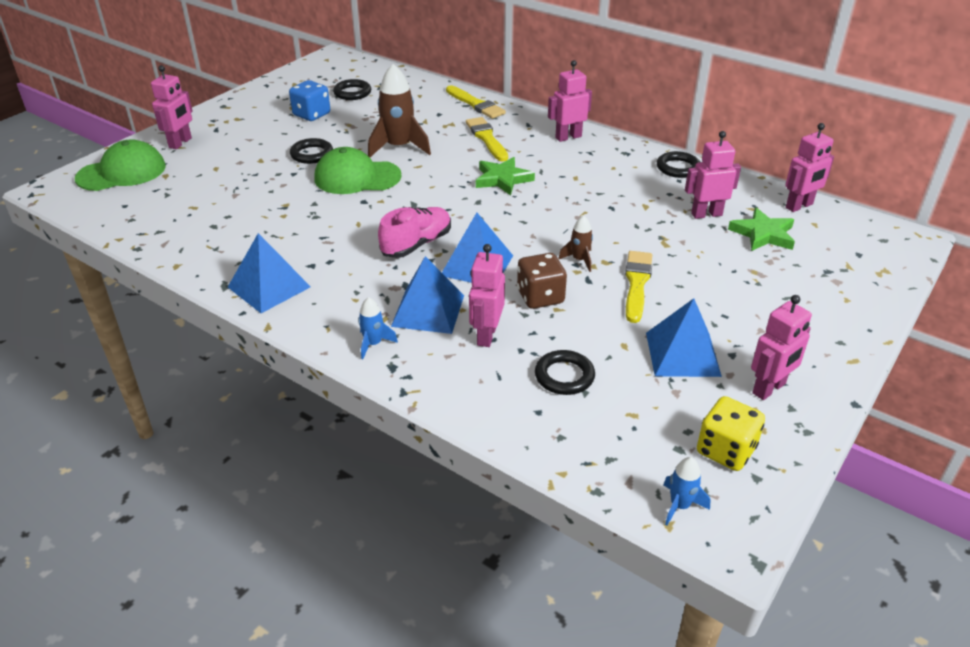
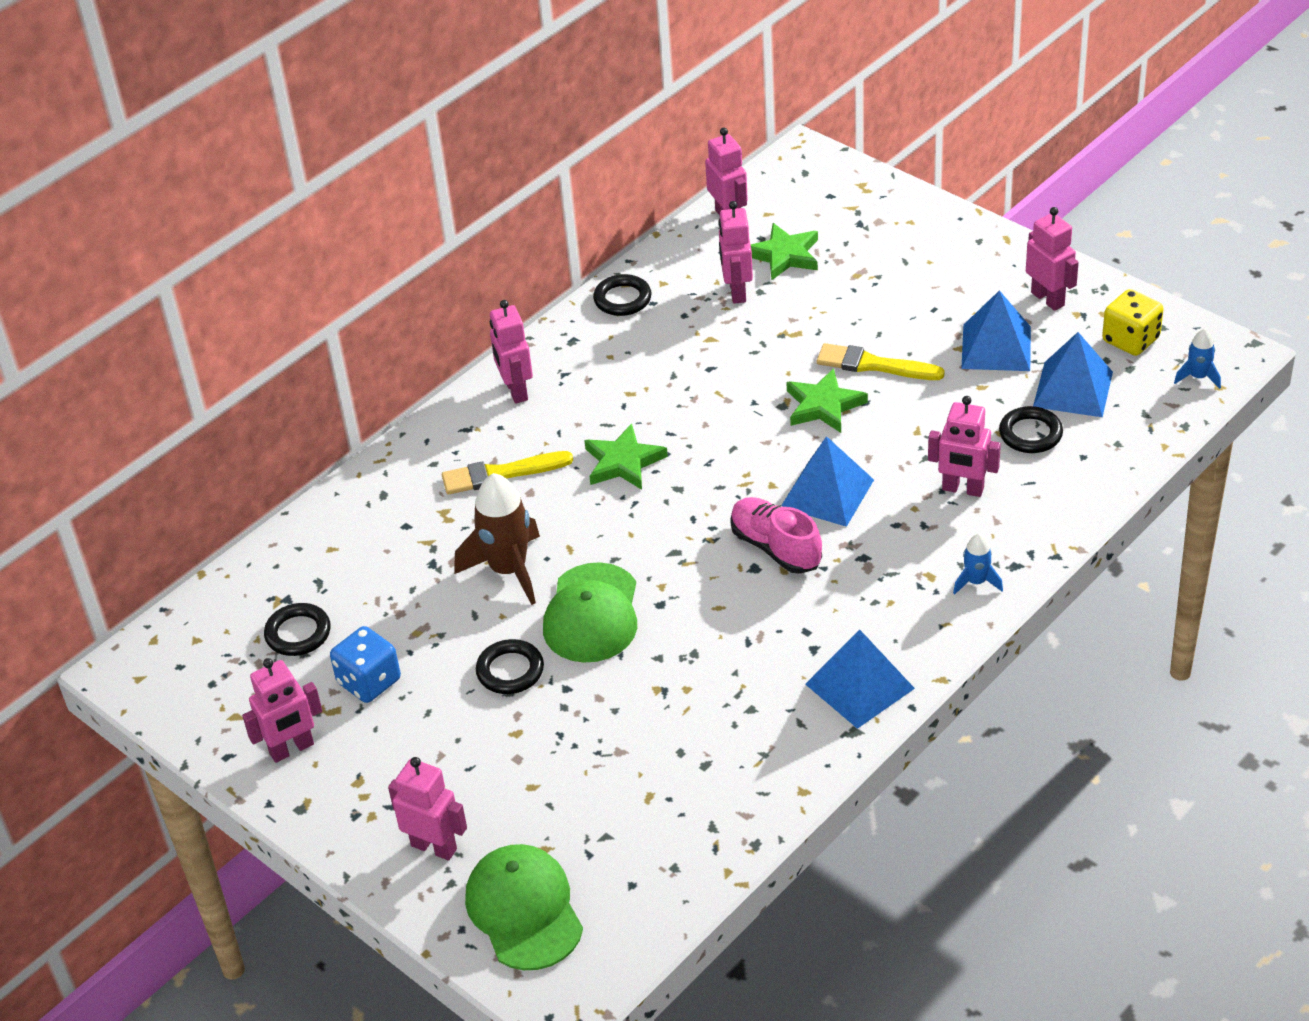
camera: 80 degrees left, 5 degrees up
(266, 99) = (292, 749): none -> pink robot
(428, 310) = (916, 536): blue pyramid -> blue pyramid (1073, 389)
(476, 104) = (384, 482): yellow brush -> none
(540, 297) = (894, 443): brown dice -> none
(579, 260) = (823, 405): brown rocket -> green star

